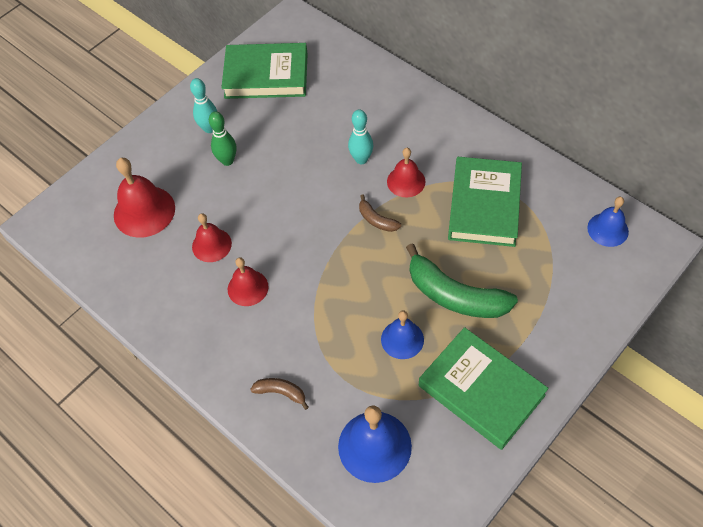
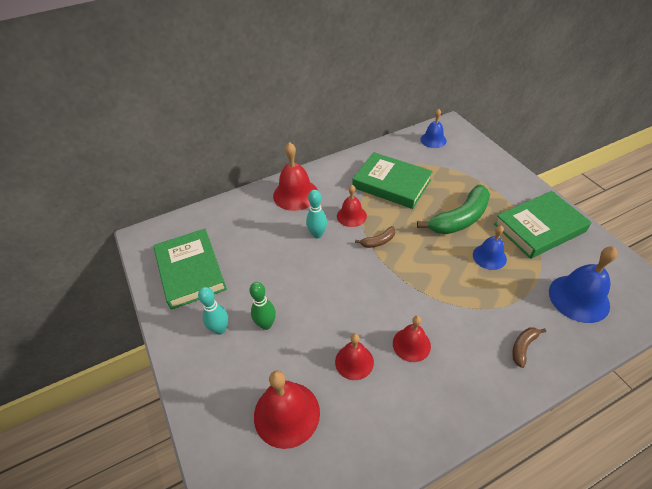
camera: 70 degrees left, 10 degrees down
(266, 75) = (191, 271): green book -> green book turned 45 degrees counterclockwise
(416, 116) = (295, 194): none -> red bell

